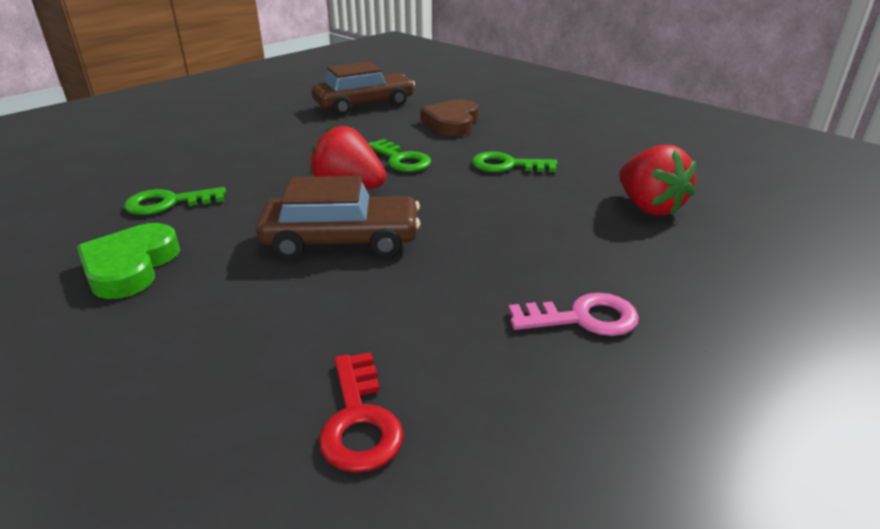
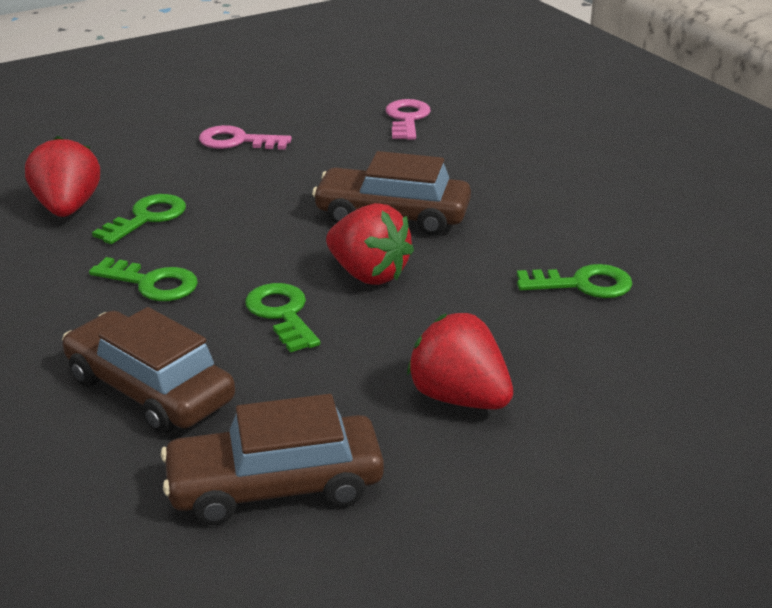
camera: 165 degrees left, 0 degrees up
(130, 266) = (586, 218): green heart -> none
(276, 137) = (459, 398): none -> red strawberry
(359, 421) = (407, 118): red key -> pink key
(452, 123) = (149, 389): brown heart -> brown car
(569, 208) = (147, 218): none -> green key

